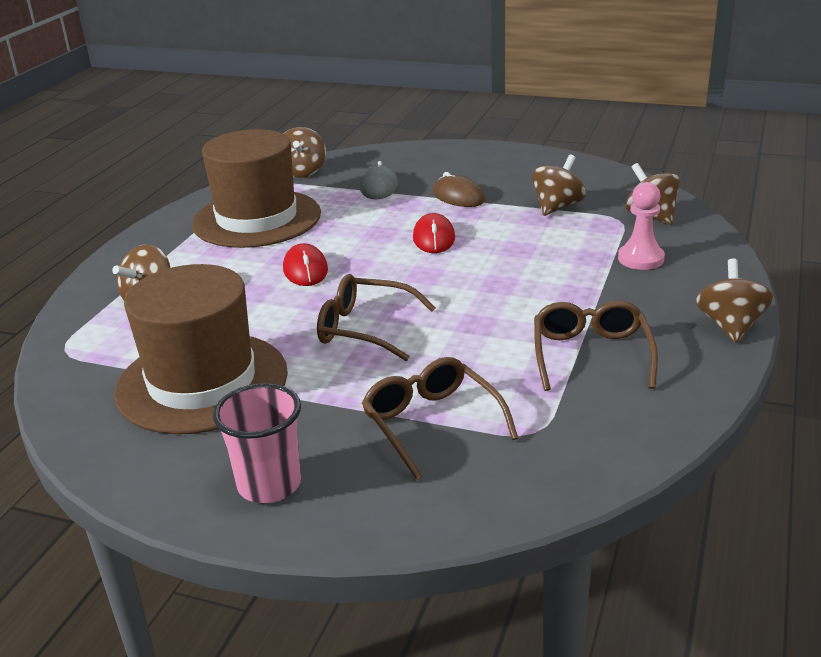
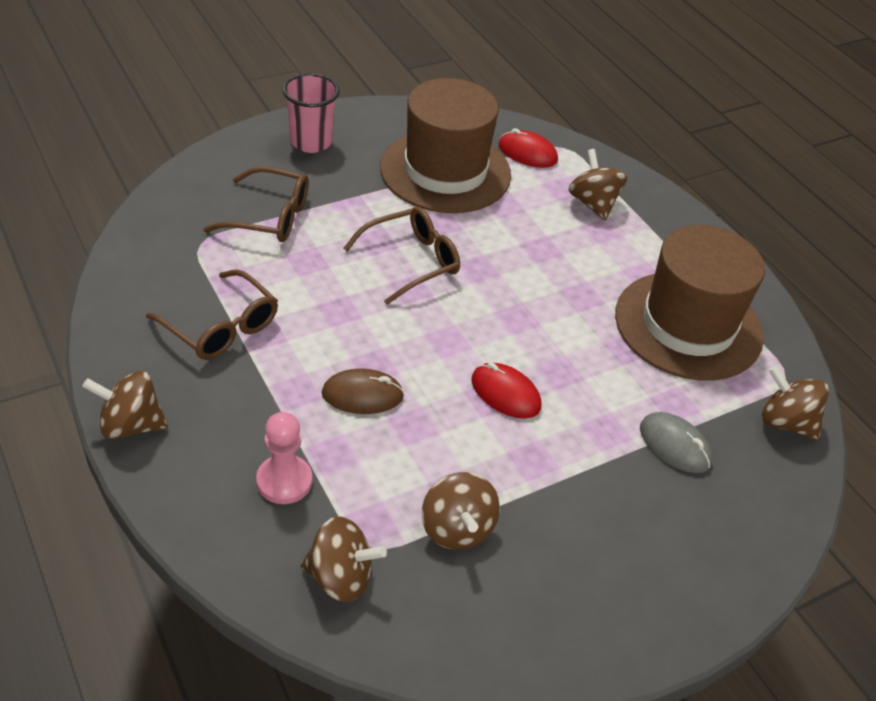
camera: 125 degrees right, 15 degrees up
(305, 270) = (544, 291): red mouse -> red mouse (527, 153)
(458, 196) = (577, 481): brown mouse -> brown mouse (362, 395)
(730, 326) = (131, 425): brown spinning top -> brown spinning top turned 135 degrees clockwise

